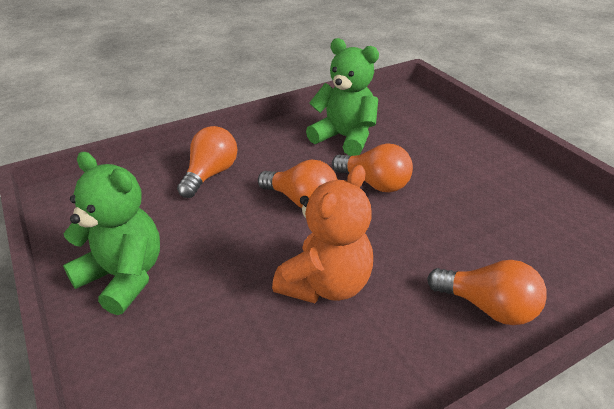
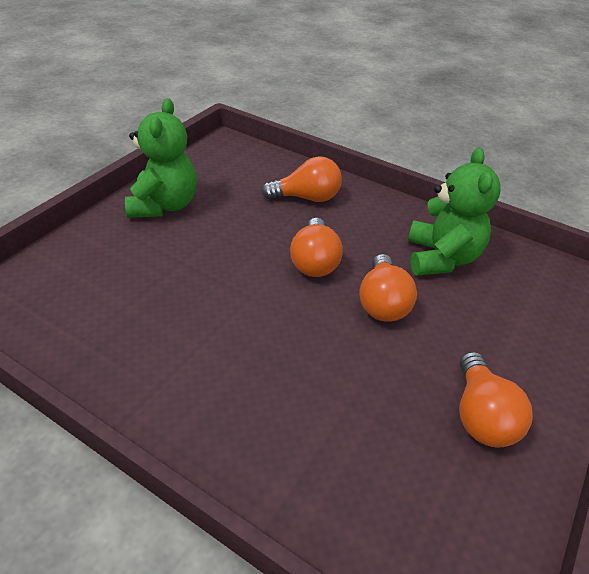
camera: 60 degrees right, 5 degrees up
(326, 284) = (216, 311): orange teddy bear -> none
(488, 307) = (252, 439): orange light bulb -> orange light bulb (481, 415)

